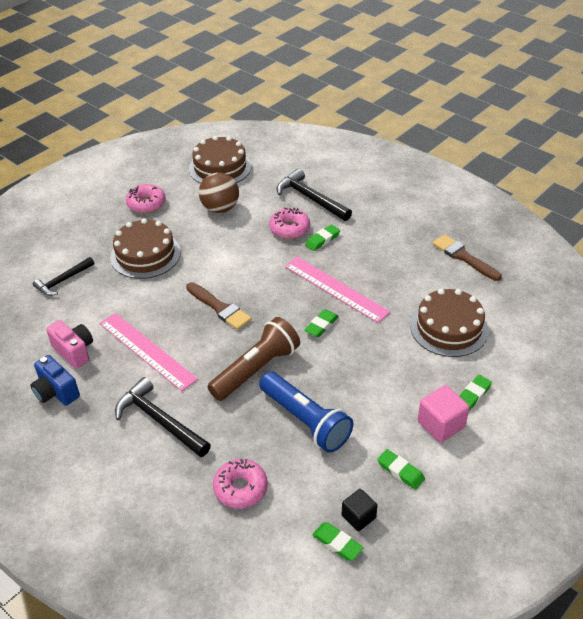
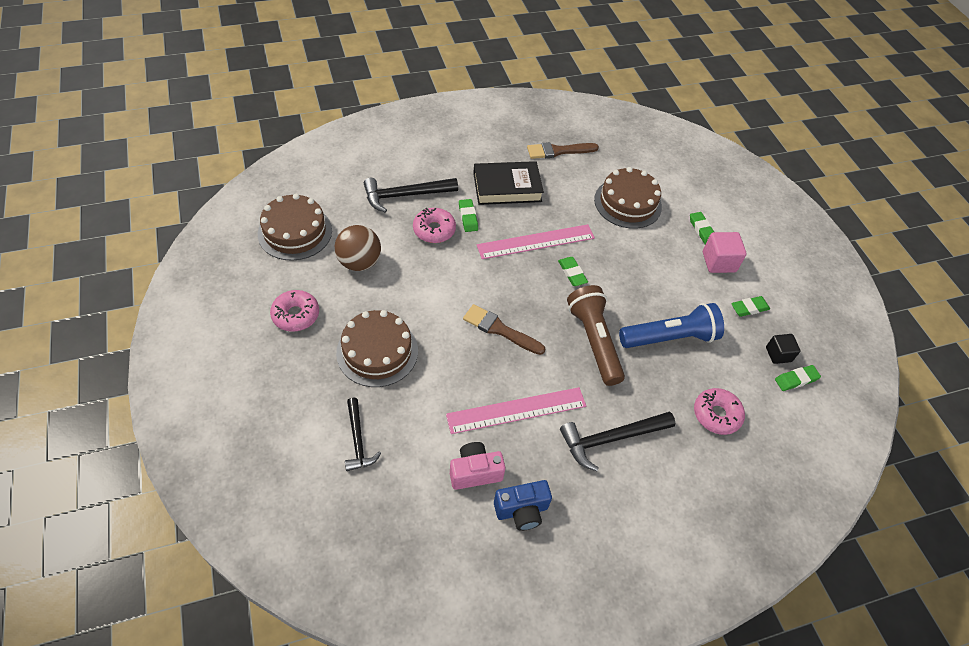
camera: 65 degrees left, 10 degrees up
(219, 308) = (500, 330): brown brush -> brown brush turned 135 degrees counterclockwise
(381, 246) = (507, 187): none -> black book

